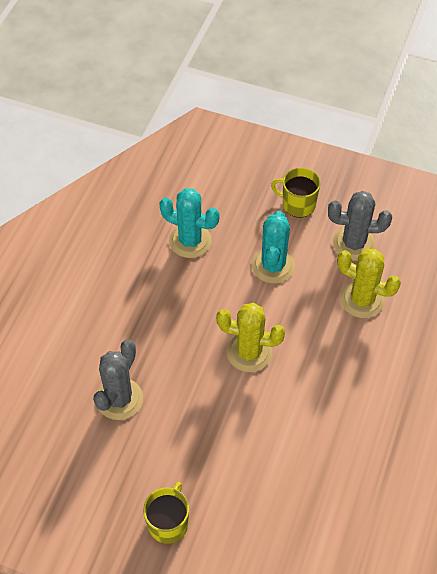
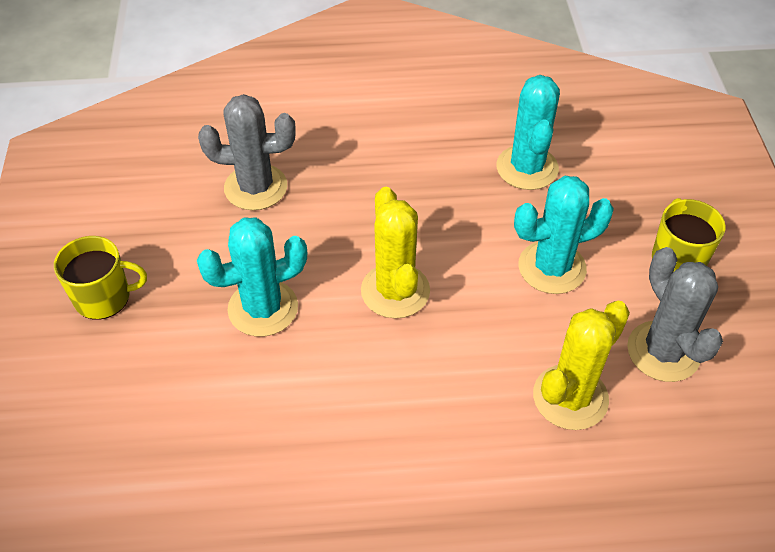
camera: 65 degrees right, 5 degrees down
(226, 430) = (263, 308): none -> turquoise cactus
(362, 300) = (570, 397): yellow cactus -> yellow cactus turned 45 degrees clockwise

